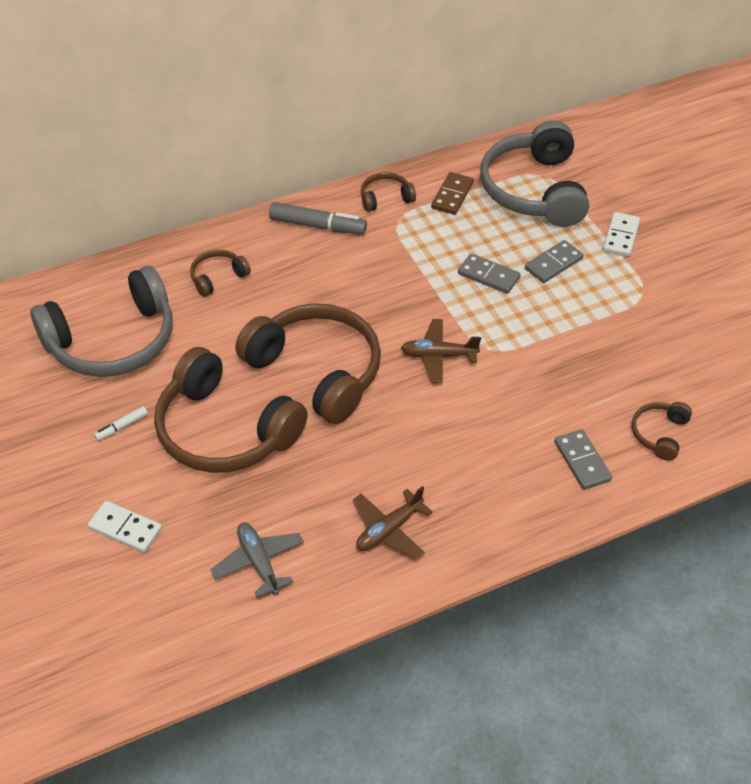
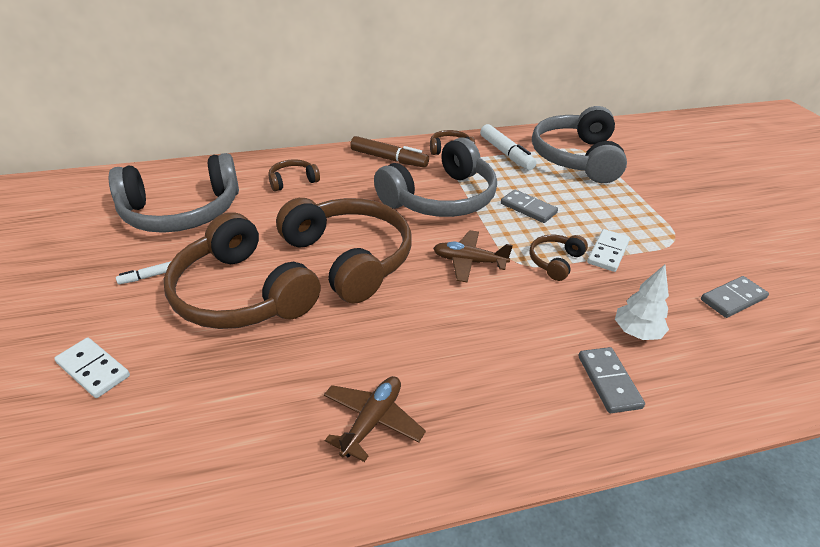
camera: 10 degrees right, 10 degrees down
(258, 562) = (212, 431): grey plane -> none
(317, 226) = (389, 159): grey marker -> brown marker
(389, 530) = (372, 421): brown plane -> brown plane turned 150 degrees clockwise
(392, 277) = (441, 198): none -> grey headphones
(452, 195) = (506, 153): brown domino -> white marker
(553, 263) = (589, 207): grey domino -> grey domino (733, 299)
(605, 409) = (636, 333): none -> white tree
(621, 236) = (653, 196): white domino -> white domino (608, 252)
(659, 434) = (699, 366): brown headphones -> brown headphones (555, 261)

